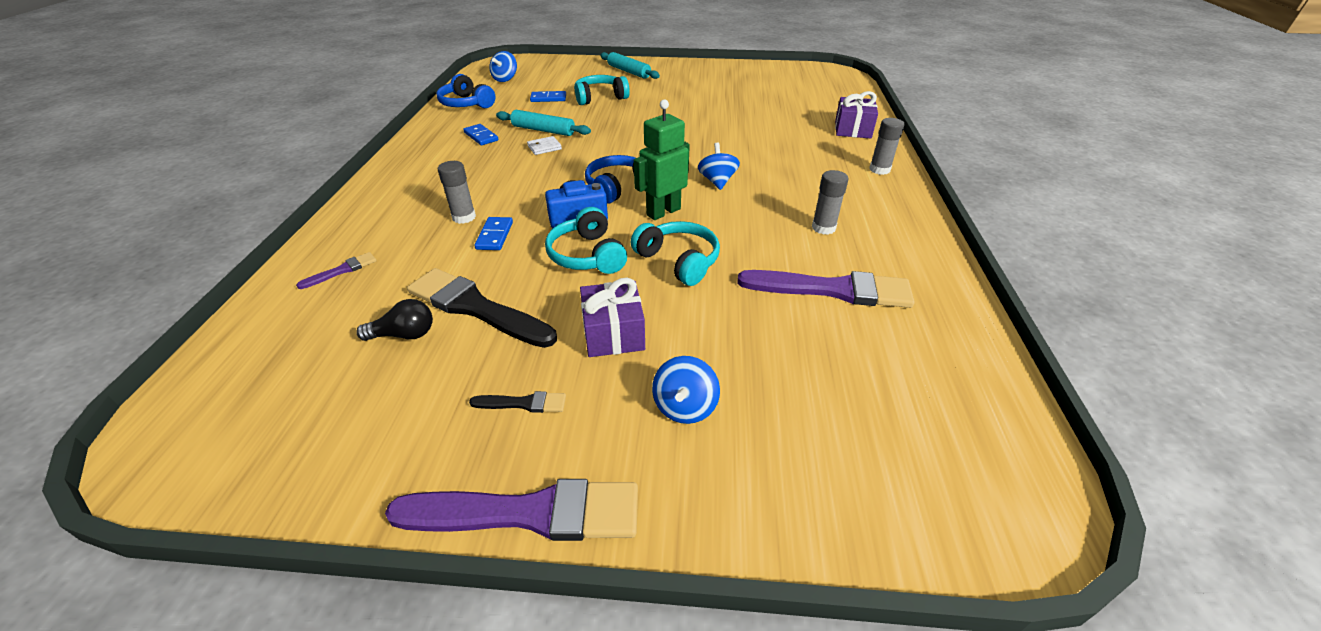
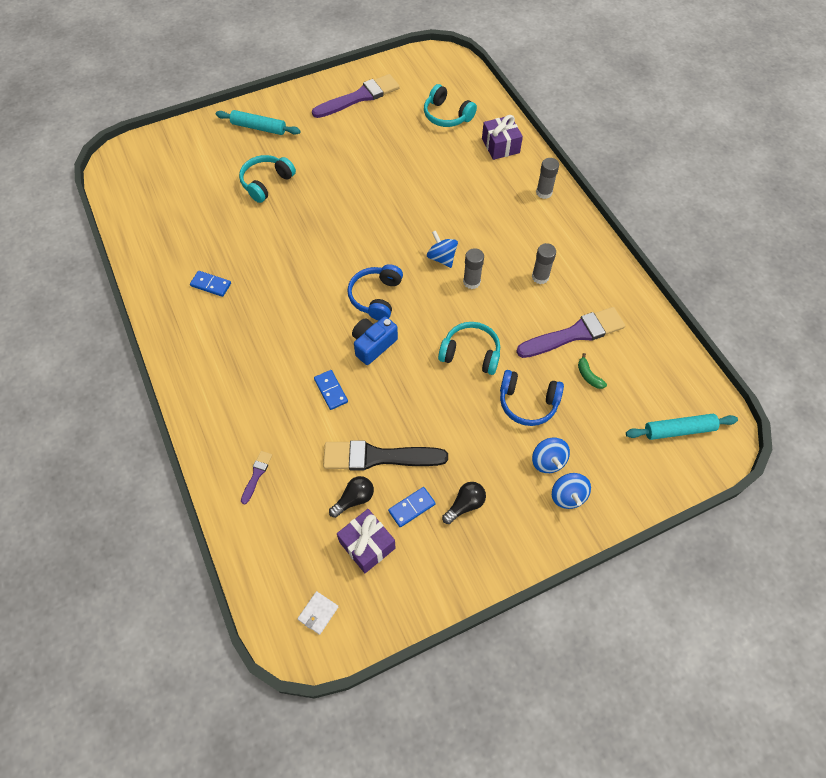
camera: 30 degrees left, 20 degrees up
(464, 217) = (291, 384): grey glue stick -> grey glue stick (471, 282)
(466, 104) = (150, 244): blue headphones -> blue headphones (527, 403)
(505, 79) = (149, 188): blue spinning top -> blue spinning top (568, 496)
(523, 403) = (465, 505): black brush -> black light bulb
(529, 513) = (519, 559): purple brush -> purple brush (359, 97)
(543, 130) = (257, 252): turquoise rolling pin -> turquoise rolling pin (679, 430)
(544, 147) = (278, 275): white wallet -> white wallet (318, 613)
(548, 98) = (220, 203): blue domino -> blue domino (411, 507)
(587, 255) = (409, 377): turquoise headphones -> turquoise headphones (447, 115)
(613, 333) = (475, 433): purple gift -> purple gift (367, 545)
(663, 212) = (427, 310): green robot -> none
(822, 337) = (588, 376): none -> green banana

